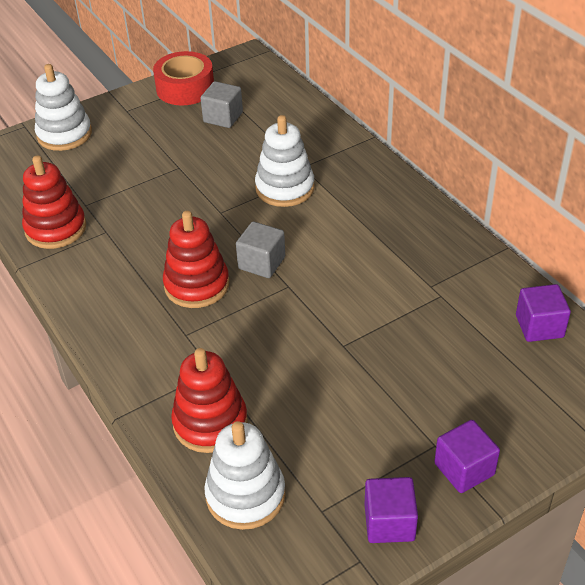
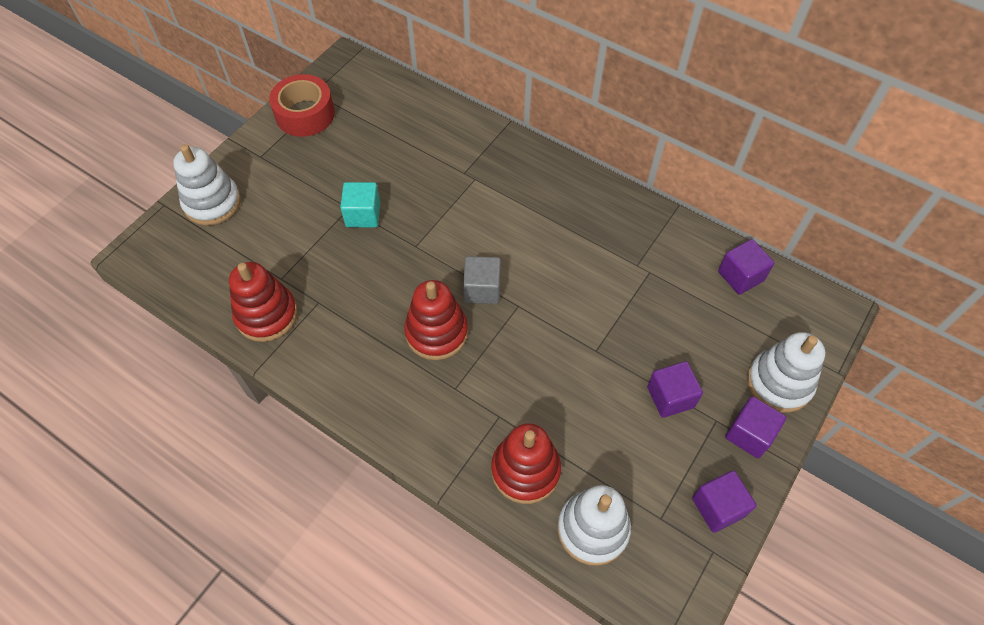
camera: 25 degrees left, 15 degrees up
(188, 176) = (363, 215): none -> turquoise cube
(223, 117) = (360, 138): grey cube -> none
(285, 188) = (460, 201): white stacking toy -> white stacking toy (779, 383)
(397, 408) = (670, 397): none -> purple cube

